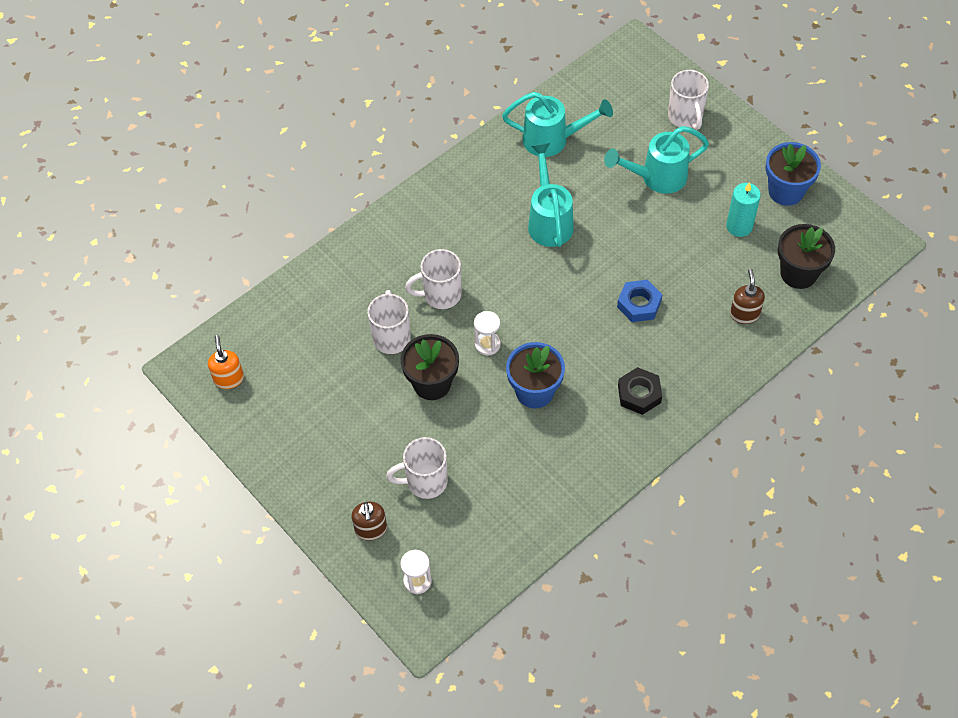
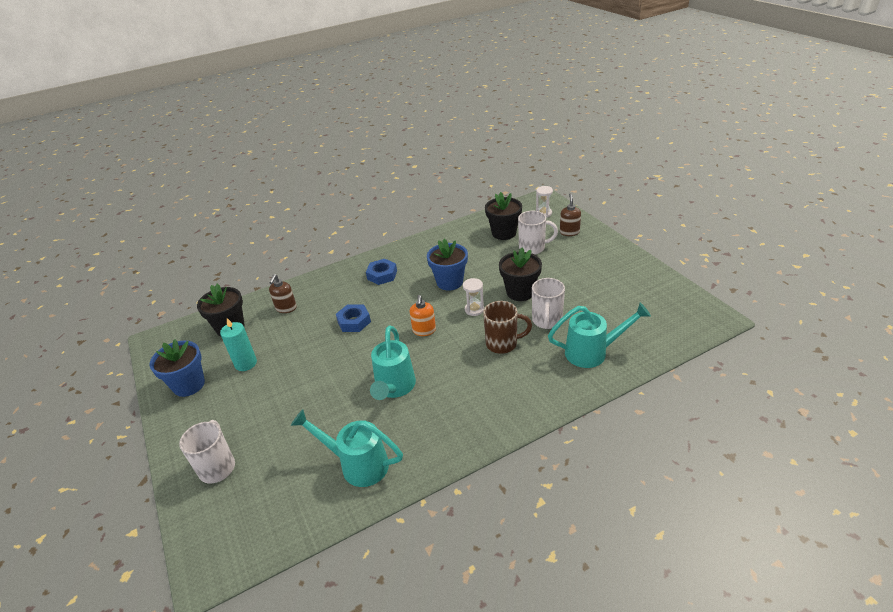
camera: 165 degrees left, 20 degrees down
(229, 379) = (677, 309): orange soap dispenser -> orange soap dispenser (424, 330)
(440, 295) = (503, 344): white mug -> brown mug
(477, 516) = (504, 233): none -> black flower pot
(639, 394) = (382, 275): black nut -> blue nut
(657, 177) = (283, 411): turquoise watering can -> turquoise watering can (592, 352)

